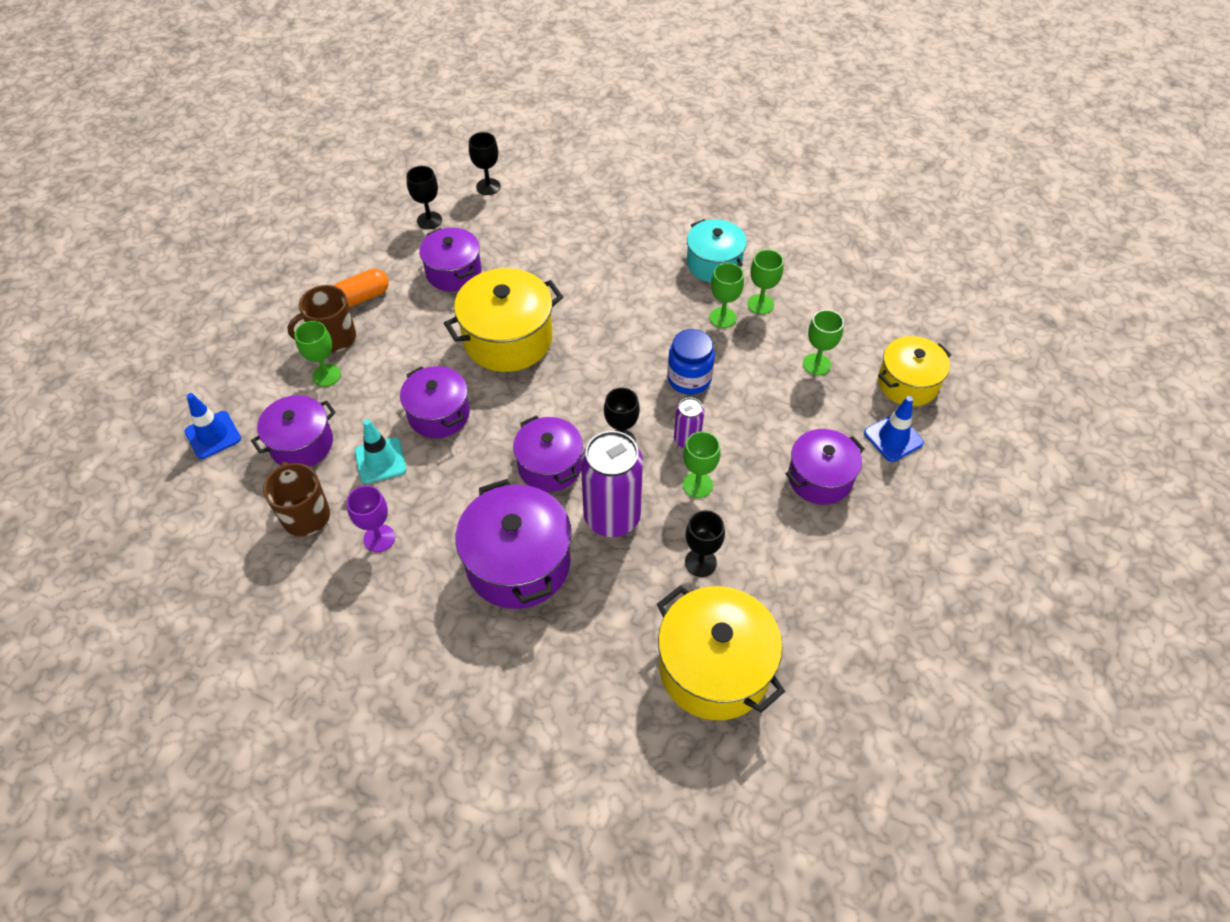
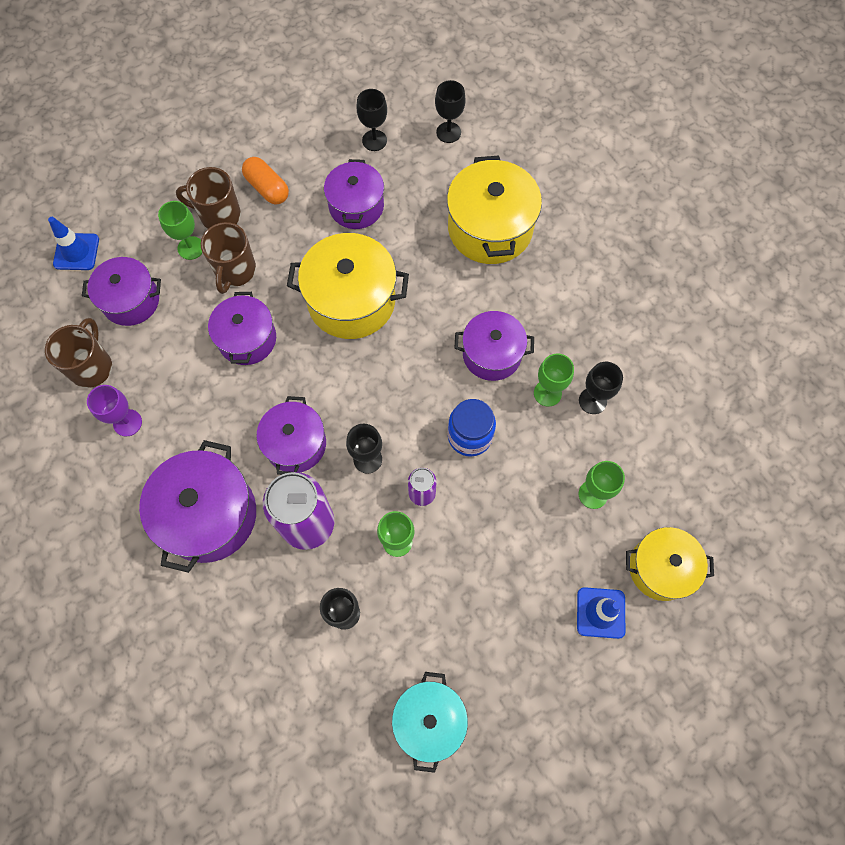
camera: 35 degrees right, 15 degrees up
(362, 297) = (267, 188): orange capsule -> orange capsule turned 45 degrees clockwise
(380, 460) = (175, 353): turquoise traffic cone -> none
(384, 371) = (235, 271): none -> brown mug
(714, 264) = (584, 332): turquoise pot -> turquoise pot (429, 720)
(714, 668) = (283, 711): yellow pot -> yellow pot (490, 228)
(760, 304) = (592, 401): green goblet -> black goblet
(820, 478) = (503, 606): purple pot -> purple pot (492, 354)

